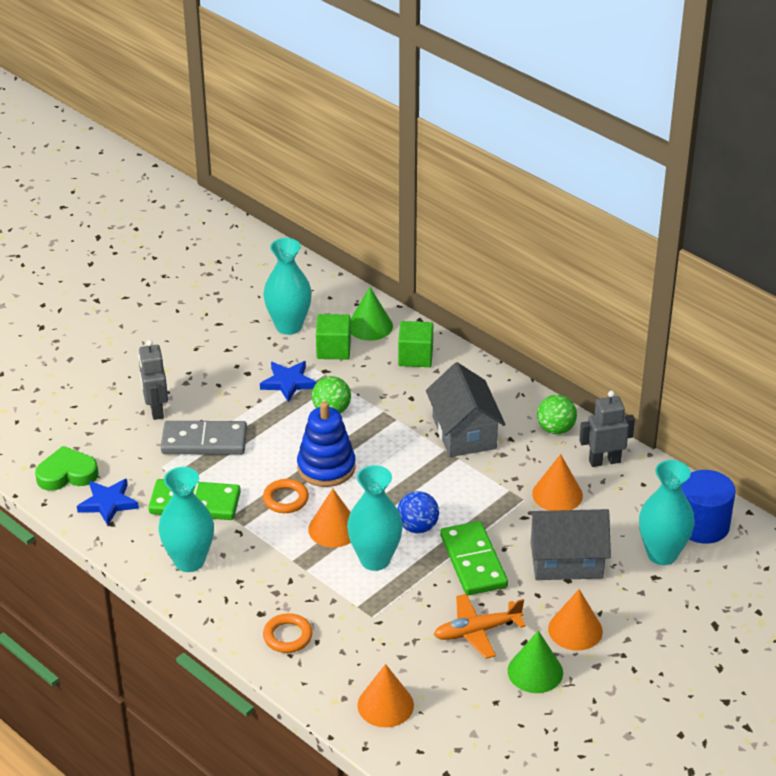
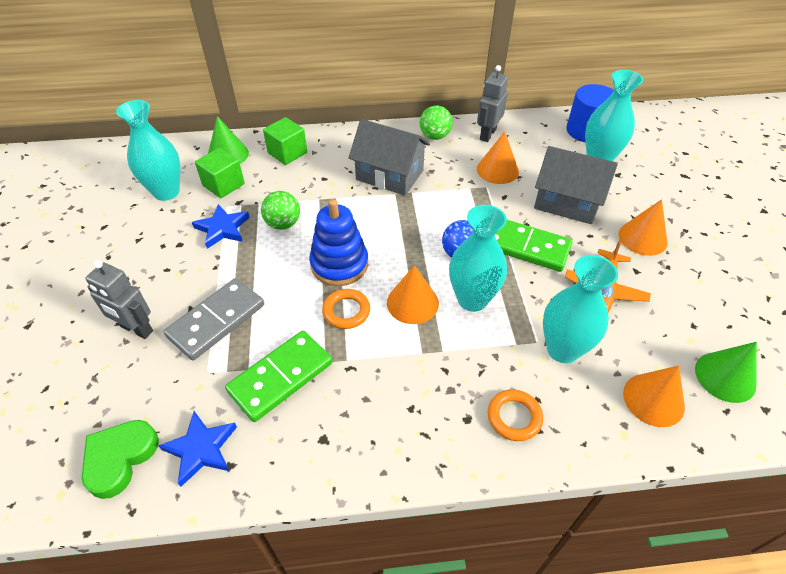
camera: 50 degrees left, 10 degrees up
(189, 561) = (348, 431): turquoise vase -> turquoise vase (562, 349)
(535, 671) = (673, 283): green cone -> green cone (725, 377)
(566, 560) = (567, 202): grey house -> grey house turned 75 degrees clockwise

